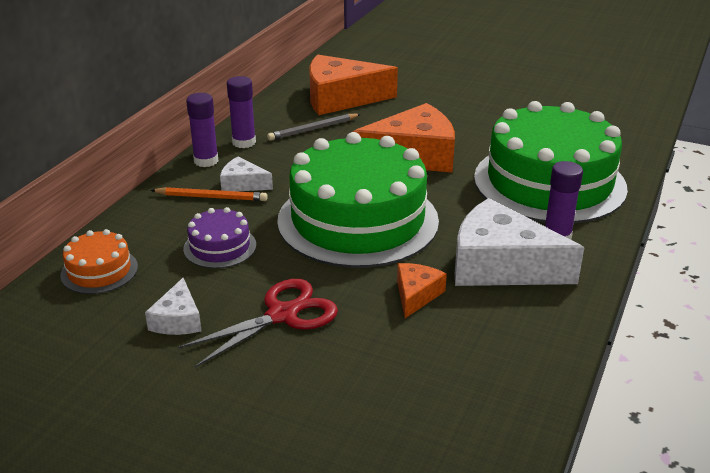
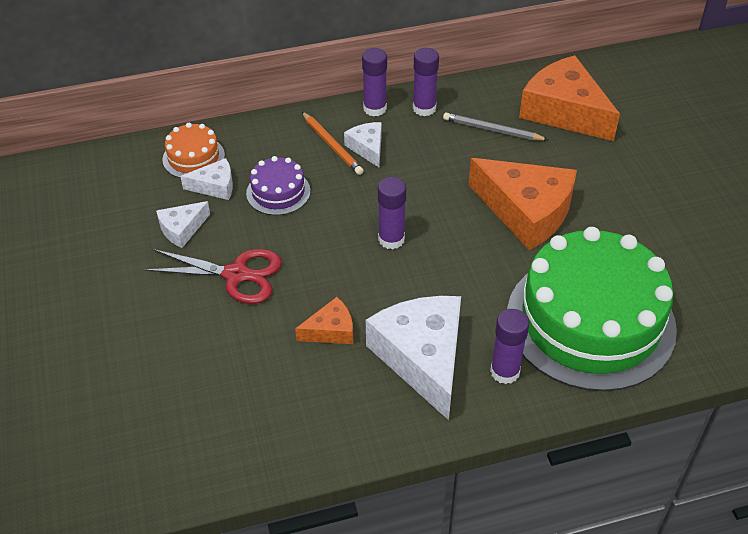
camera: 50 degrees right, 15 degrees up
(156, 276) = (215, 186): none -> white cheese
(358, 220) = (391, 239): green cake -> purple glue stick

